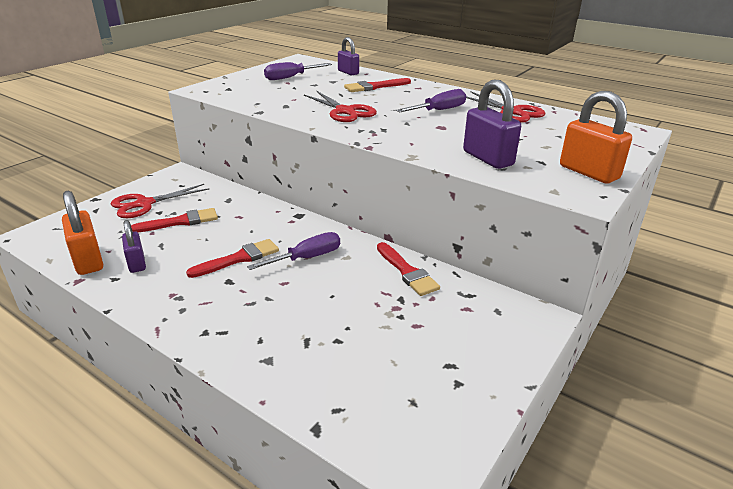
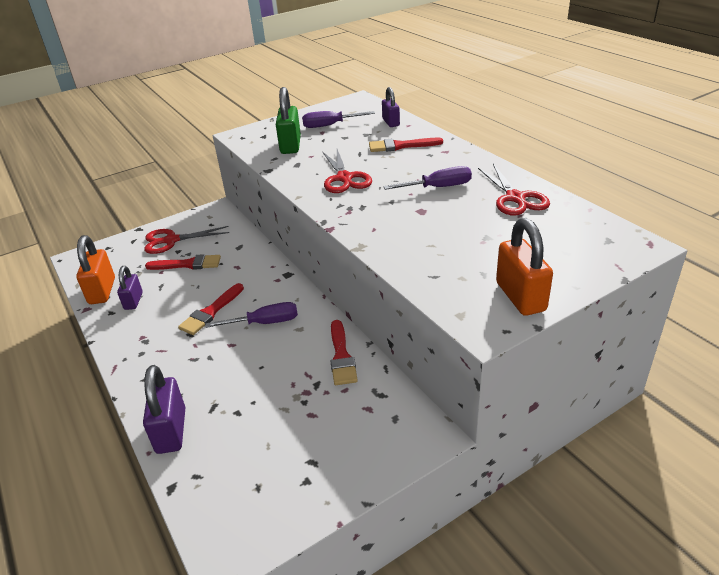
camera: 25 degrees right, 5 degrees up
(239, 258) = (211, 312): red brush -> red brush turned 135 degrees clockwise
(265, 93) = (290, 145): none -> green padlock
(488, 158) = (431, 260): purple padlock -> purple padlock (171, 431)

